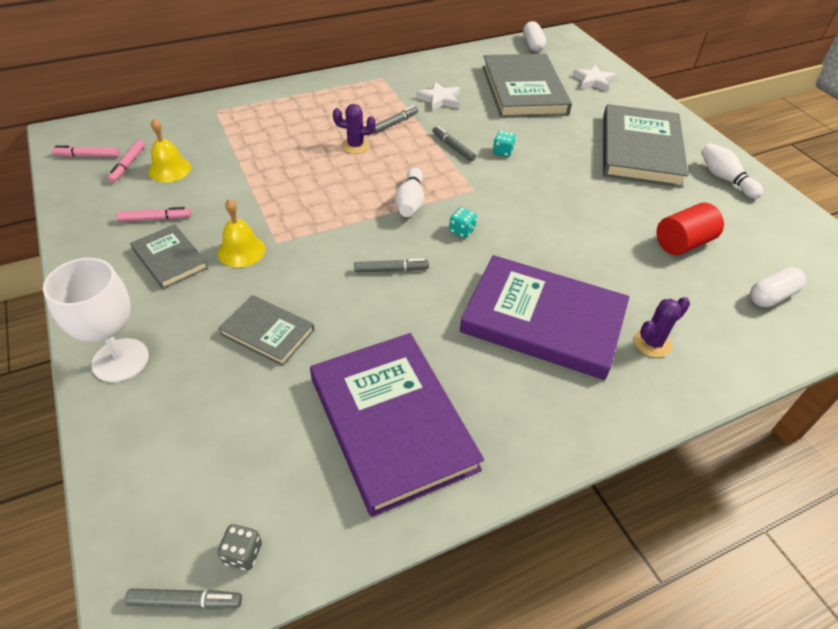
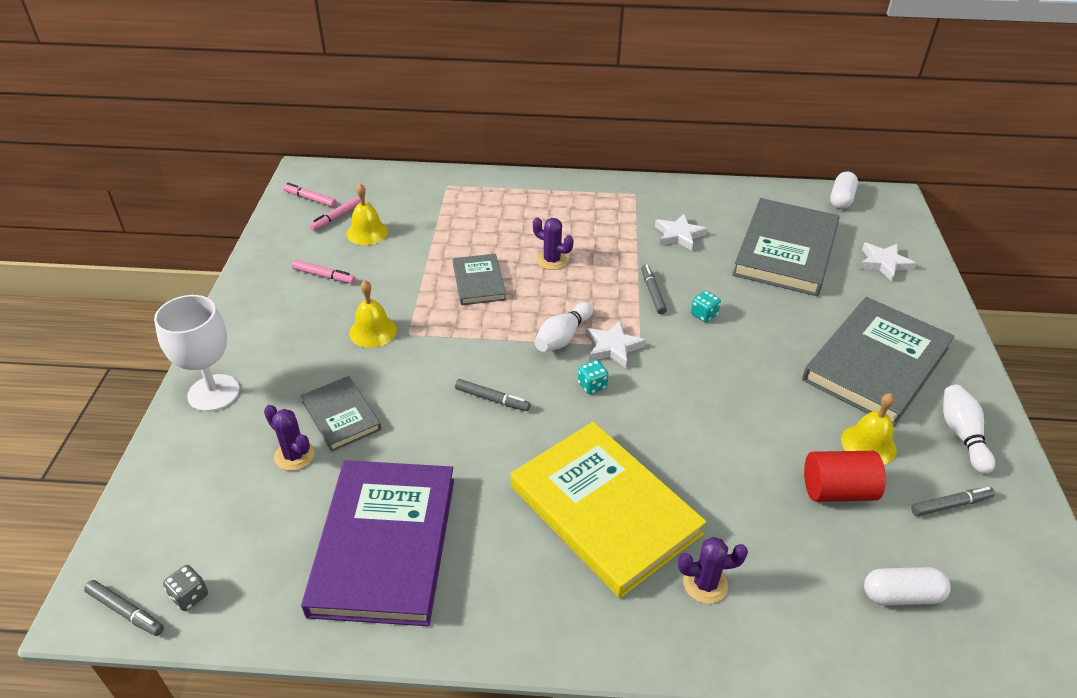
camera: 30 degrees right, 5 degrees down
(170, 259) = (310, 317): grey book -> grey book (478, 282)
(249, 383) = (294, 455): none -> purple cactus
(395, 123) = (610, 248): grey marker -> grey marker (950, 505)
(455, 197) = (612, 347): none -> white star
(543, 320) = (604, 510): purple book -> yellow book
(677, 205) = (868, 444): none -> yellow bell

